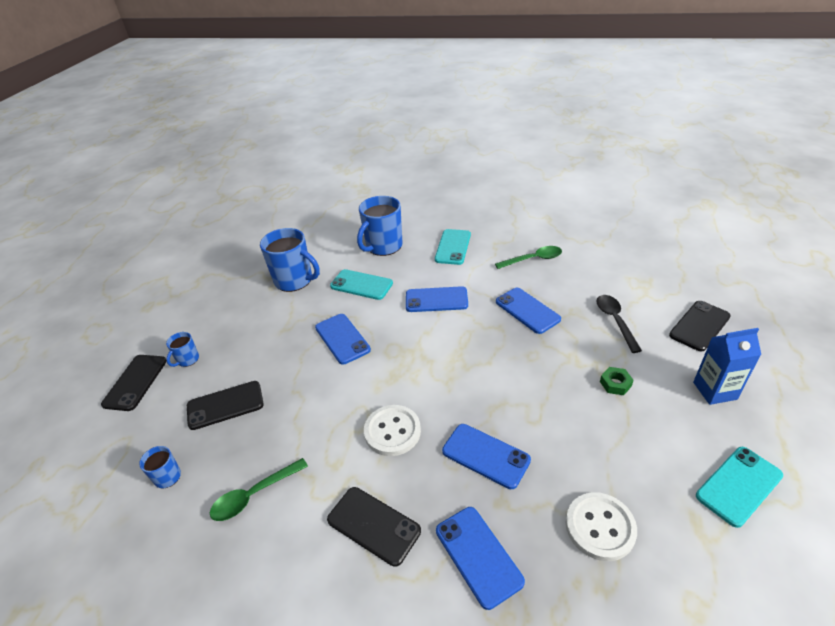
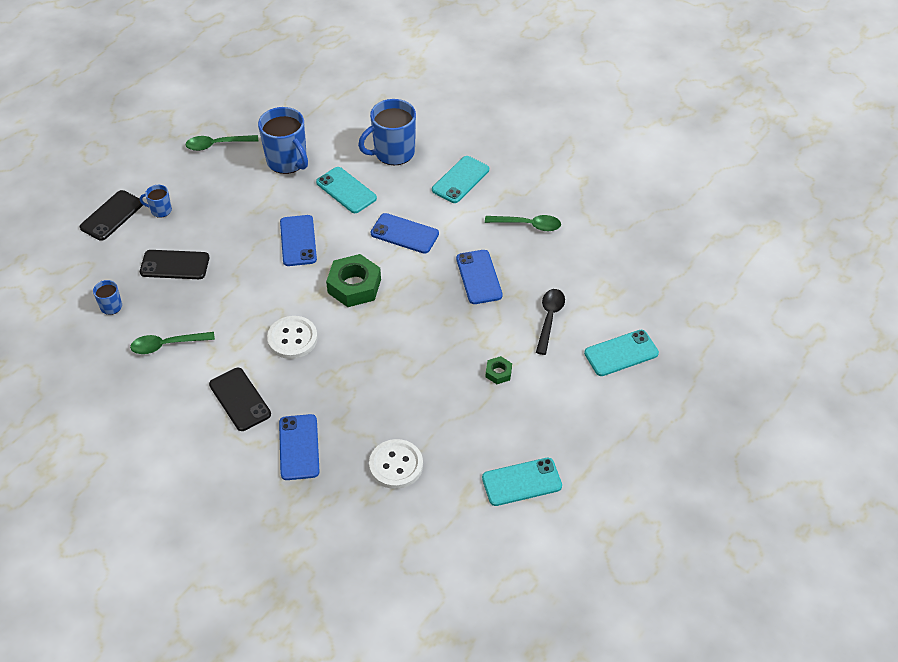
camera: 20 degrees right, 10 degrees up
(187, 360) = (160, 210): blue mug -> blue mug turned 45 degrees clockwise
(221, 289) = (217, 145): none -> green spoon
(421, 358) = (354, 286): none -> green nut
(485, 455) = (351, 385): blue phone -> none
(699, 326) = (621, 353): black phone -> turquoise phone
(714, 391) = (575, 411): blue carton -> none

